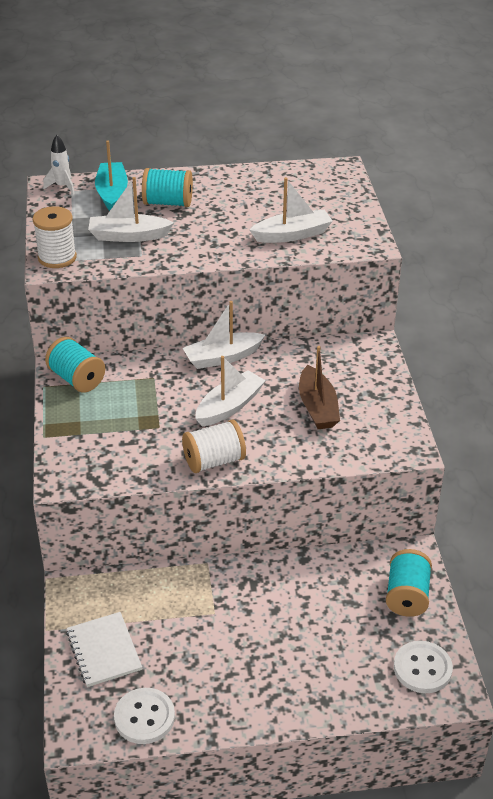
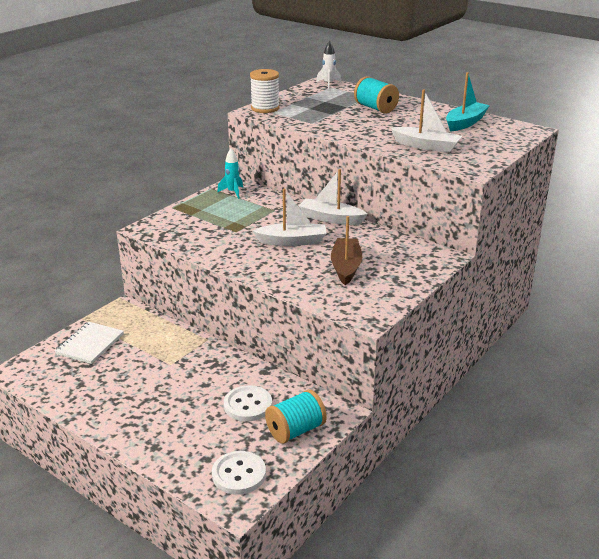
camera: 45 degrees right, 10 degrees down
(77, 379) = (233, 192): turquoise spool -> turquoise rocket
(112, 193) = (350, 95): turquoise boat -> turquoise boat (465, 123)
(128, 236) = (322, 113): white boat -> none
(144, 717) = (56, 385): white button -> white button (248, 405)
(214, 461) = (236, 260): white spool -> none
(317, 407) = (346, 267): brown boat -> brown boat turned 150 degrees clockwise

